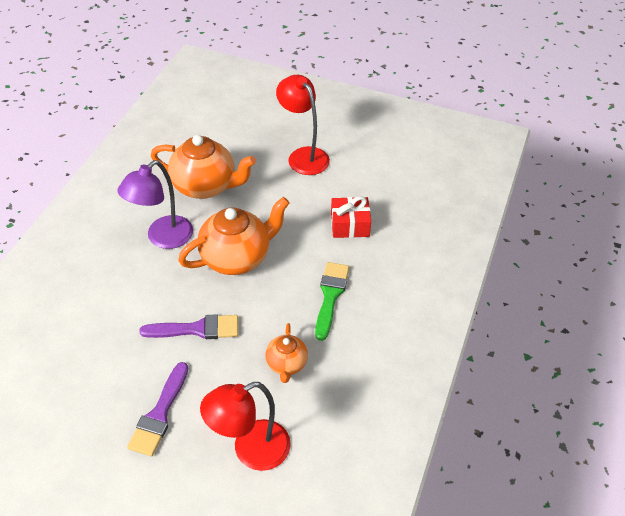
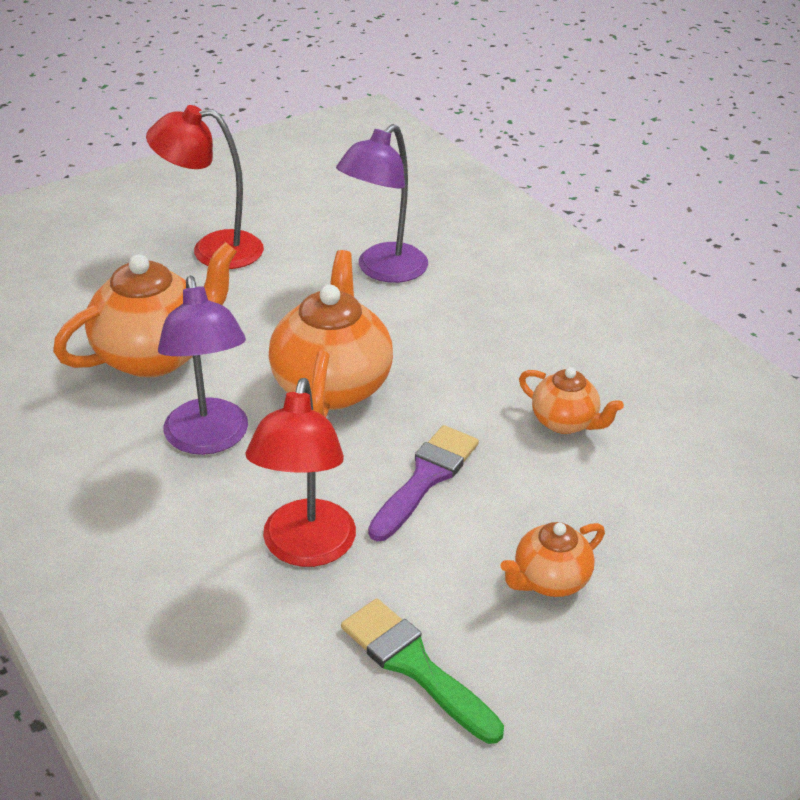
camera: 55 degrees left, 10 degrees down
(159, 414) = (549, 580): purple brush -> orange teapot
(250, 450) = (681, 514): red lamp -> red lamp (305, 549)
(330, 296) = (486, 337): green brush -> green brush (414, 666)
(350, 225) = (383, 271): red gift -> purple lamp

